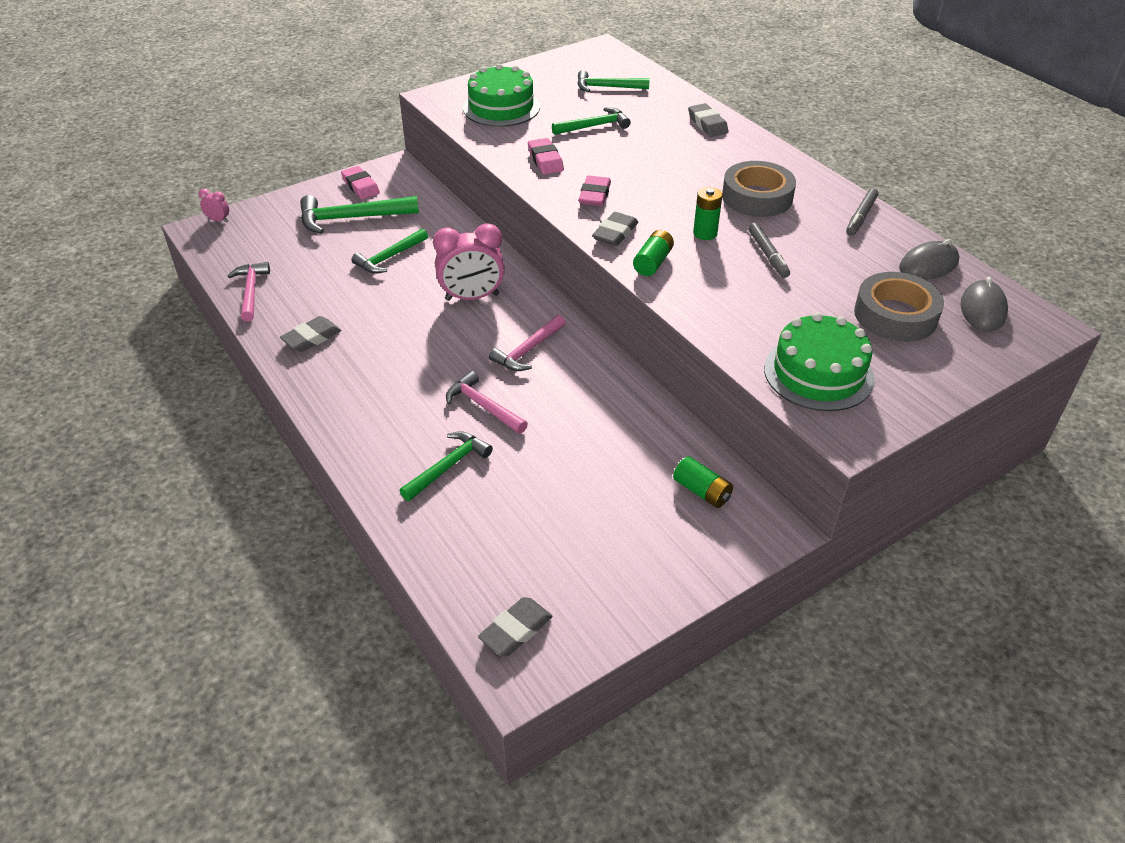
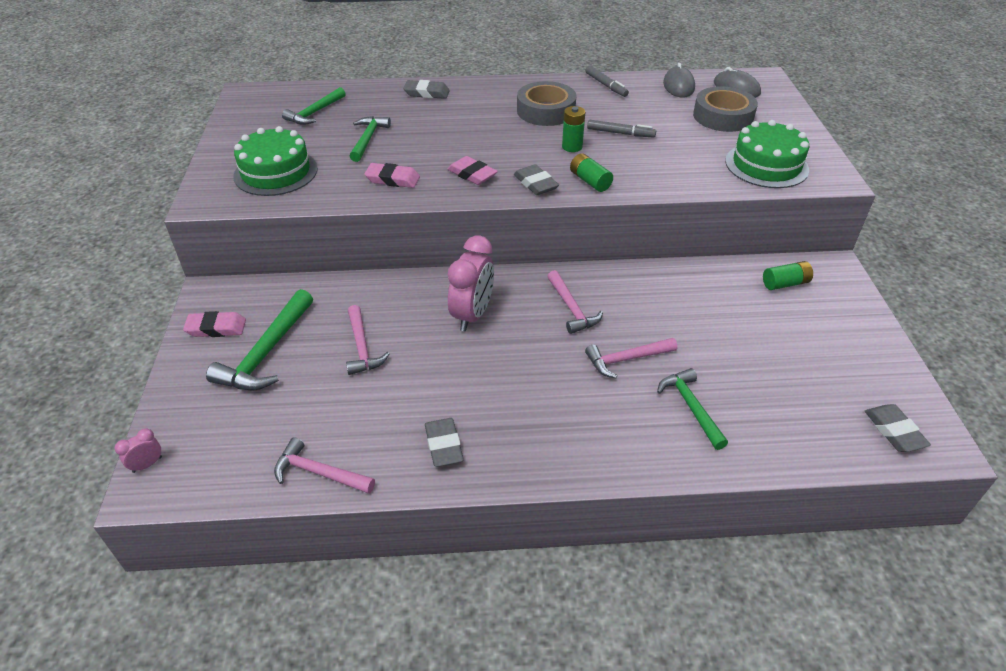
camera: 60 degrees left, 0 degrees up
(389, 257) = (362, 347): green hammer -> pink hammer

